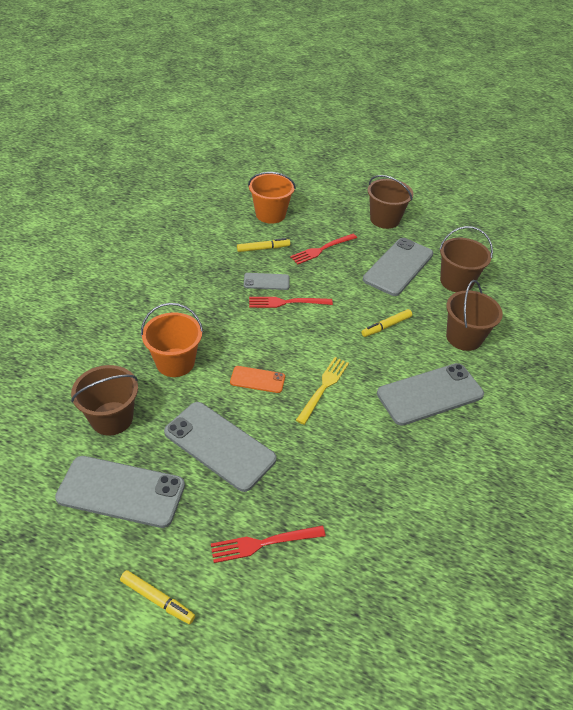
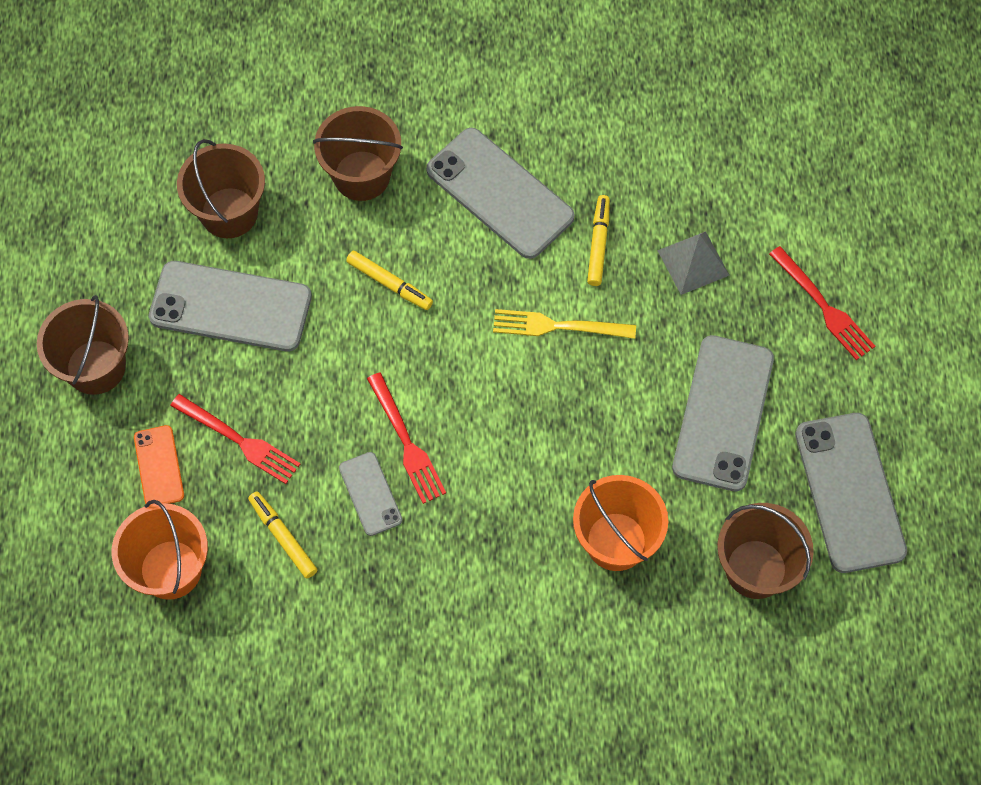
camera: 110 degrees left, 20 degrees up
(157, 599) = (944, 382): yellow marker -> yellow marker (598, 244)
(257, 379) = (588, 416): orange phone -> orange phone (159, 466)
(336, 476) = (693, 262): none -> grey pyramid

